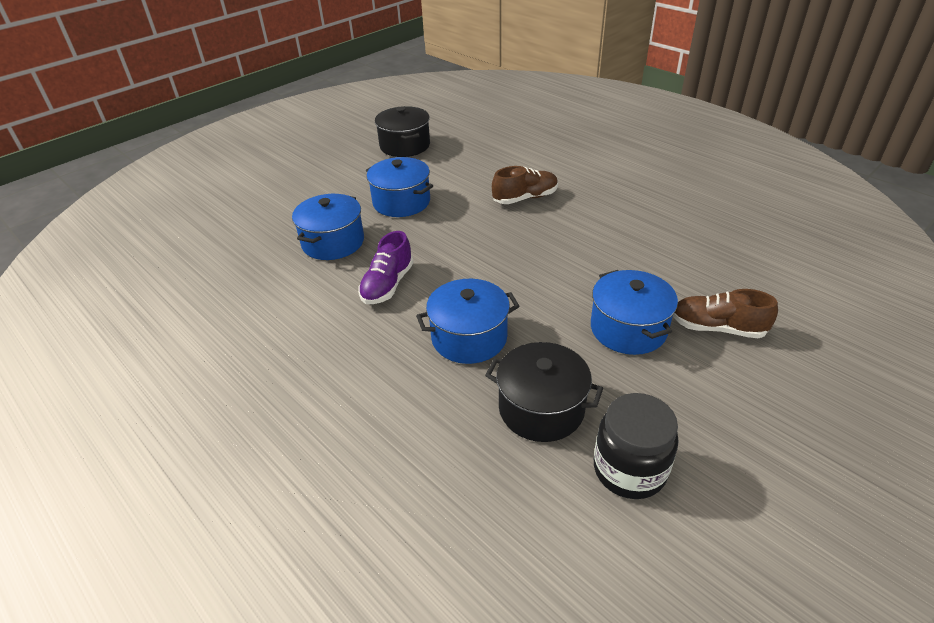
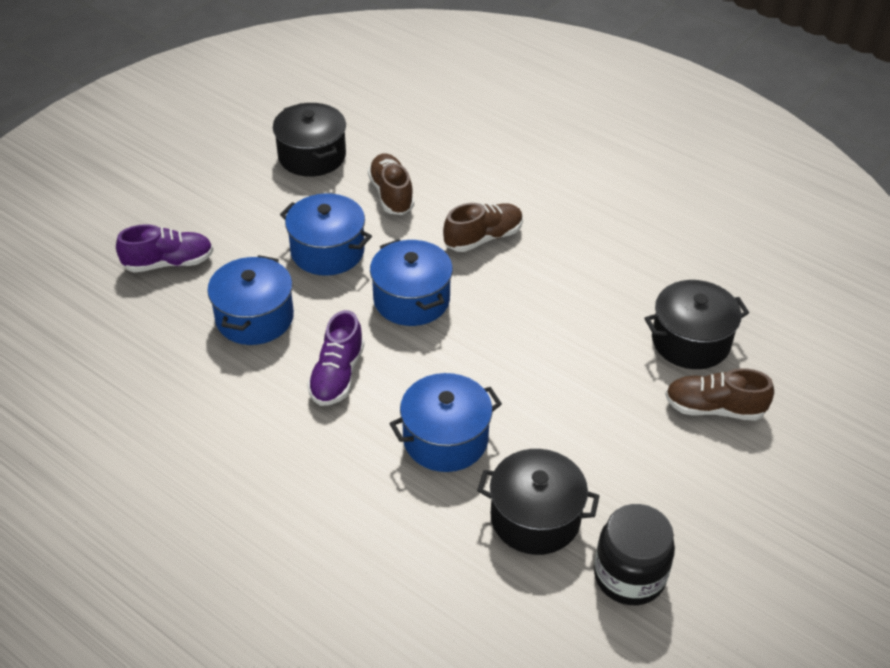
camera: 10 degrees left, 5 degrees up
(280, 205) = (169, 263): none -> purple shoe
(458, 169) = (391, 194): none -> brown shoe
(628, 329) = (619, 416): blue pot -> blue pot (411, 299)
(696, 275) = (690, 341): none -> black pot

